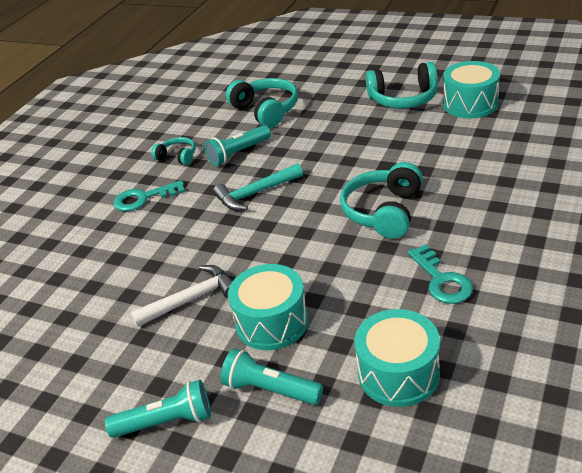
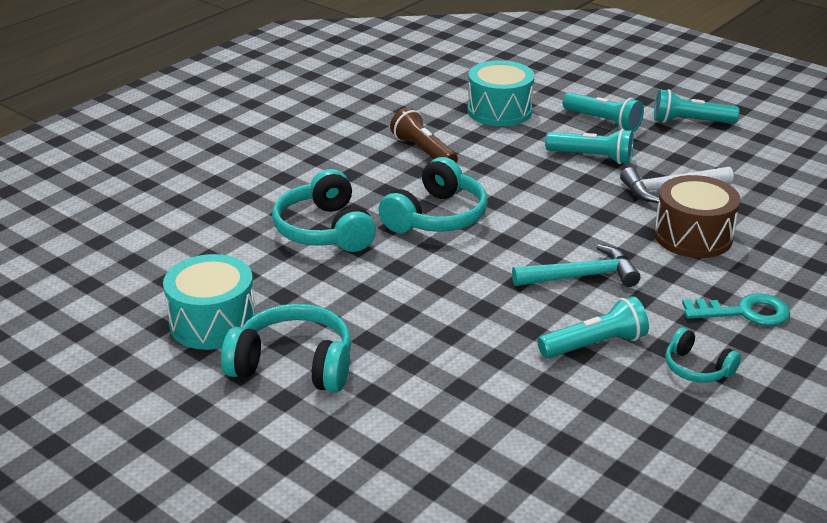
camera: 170 degrees left, 5 degrees down
(174, 251) = (693, 236): none -> brown drum
(266, 110) = (528, 419): turquoise headphones -> turquoise headphones (325, 230)
(272, 322) = (592, 157): turquoise drum -> turquoise flashlight
(442, 280) = (423, 151): turquoise key -> brown flashlight

